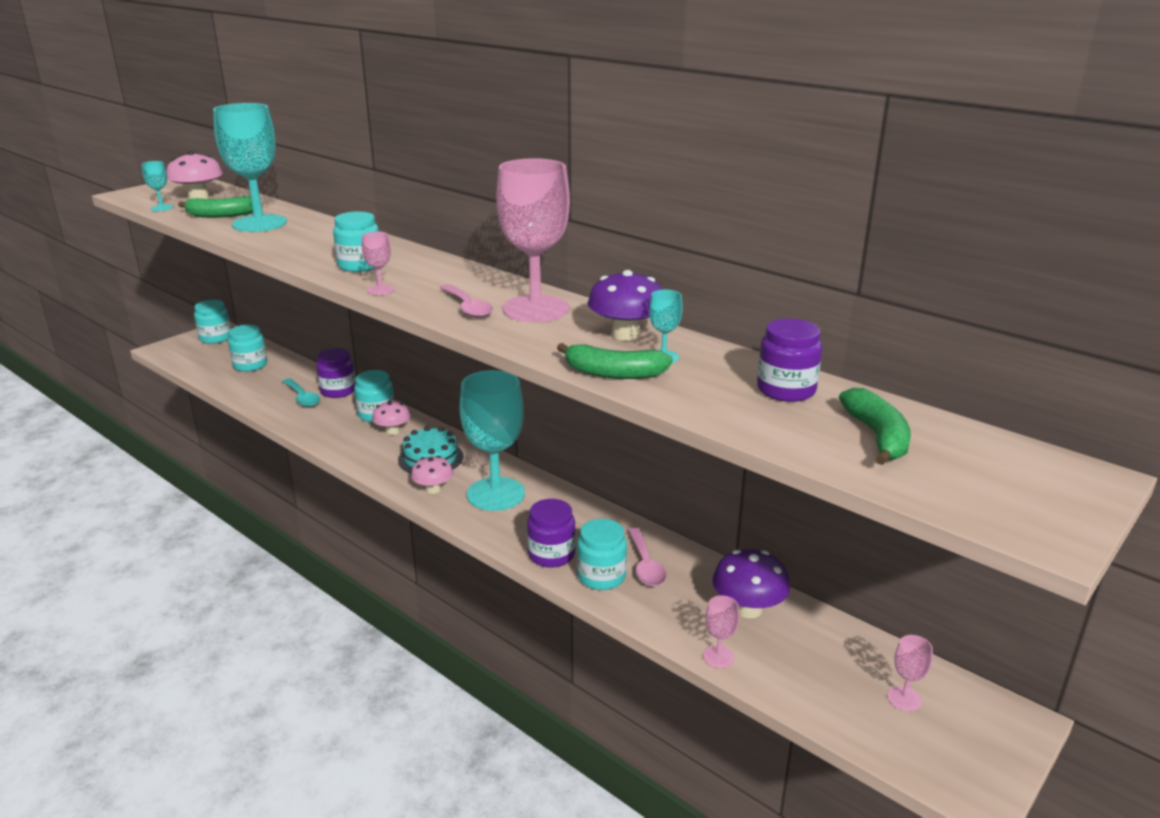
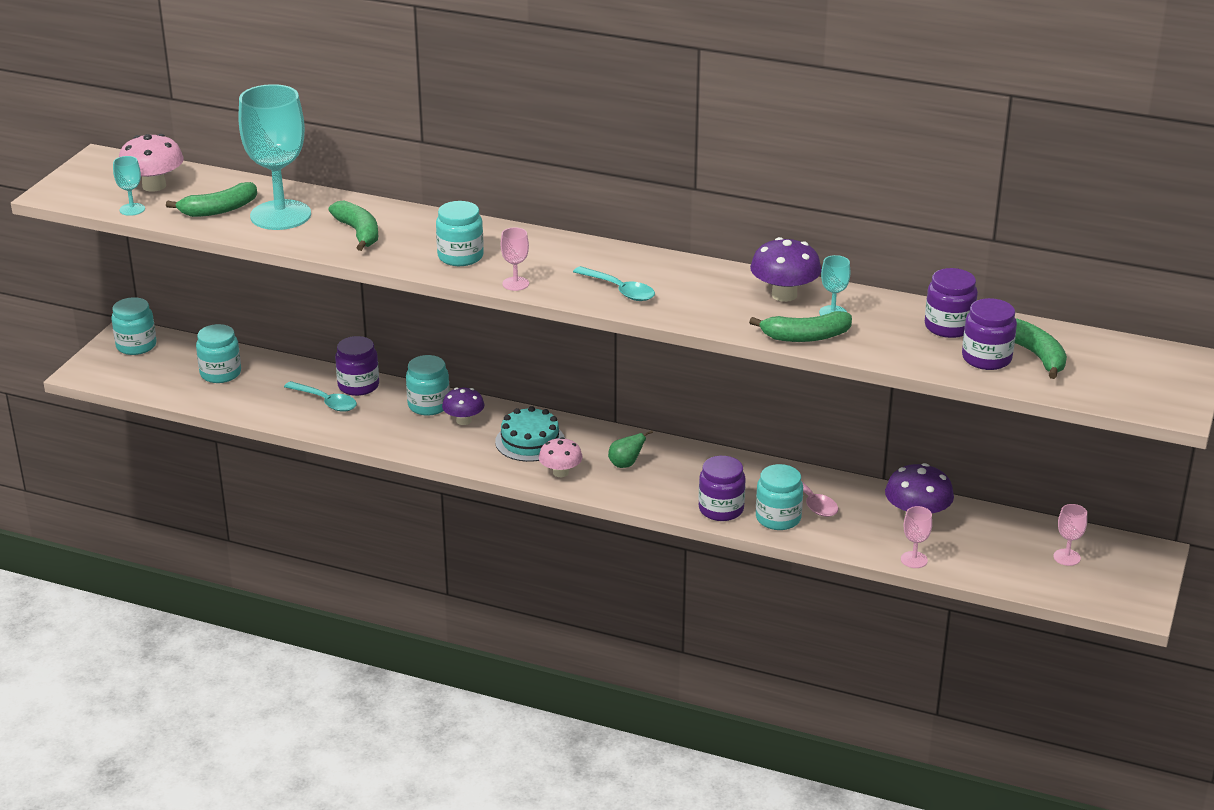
camera: 20 degrees left, 5 degrees up
(301, 241) = (358, 233): none -> green banana
(392, 431) = (464, 420): pink mushroom -> purple mushroom
(467, 308) = (619, 290): pink spoon -> turquoise spoon
(496, 494) = (625, 464): turquoise goblet -> green pear
(535, 309) = (682, 280): pink goblet -> none
(810, 429) = (986, 358): none -> purple jar

